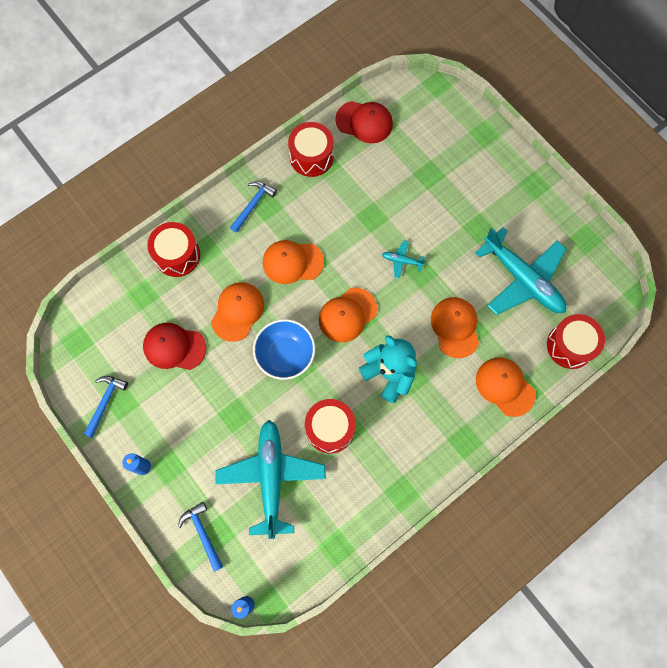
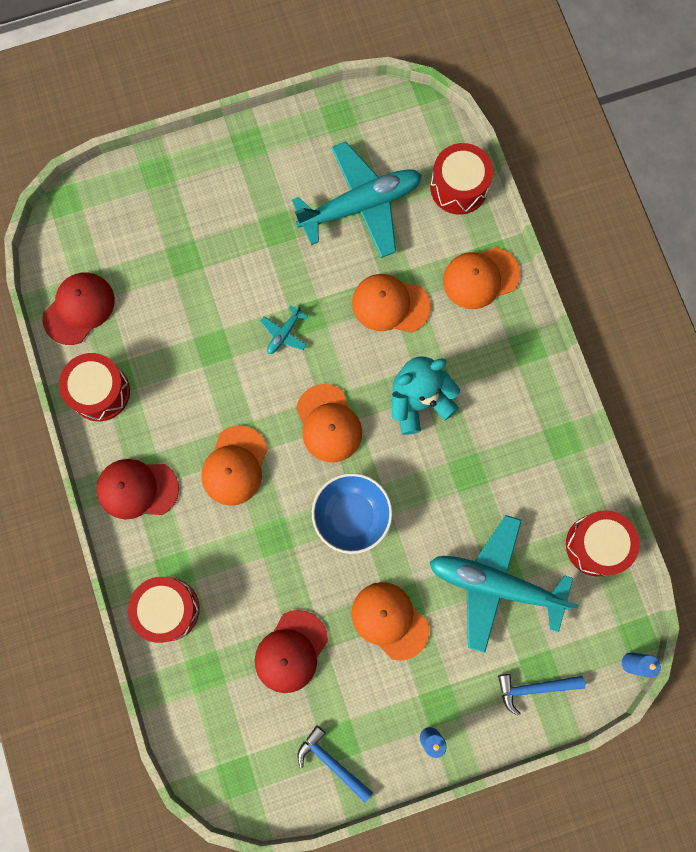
camera: 70 degrees left, 5 degrees up
(237, 311) = (274, 556): orange cap -> orange cap (389, 620)
(253, 205) = (137, 489): blue hammer -> red cap
(330, 429) = (461, 494): red drum -> red drum (596, 545)

